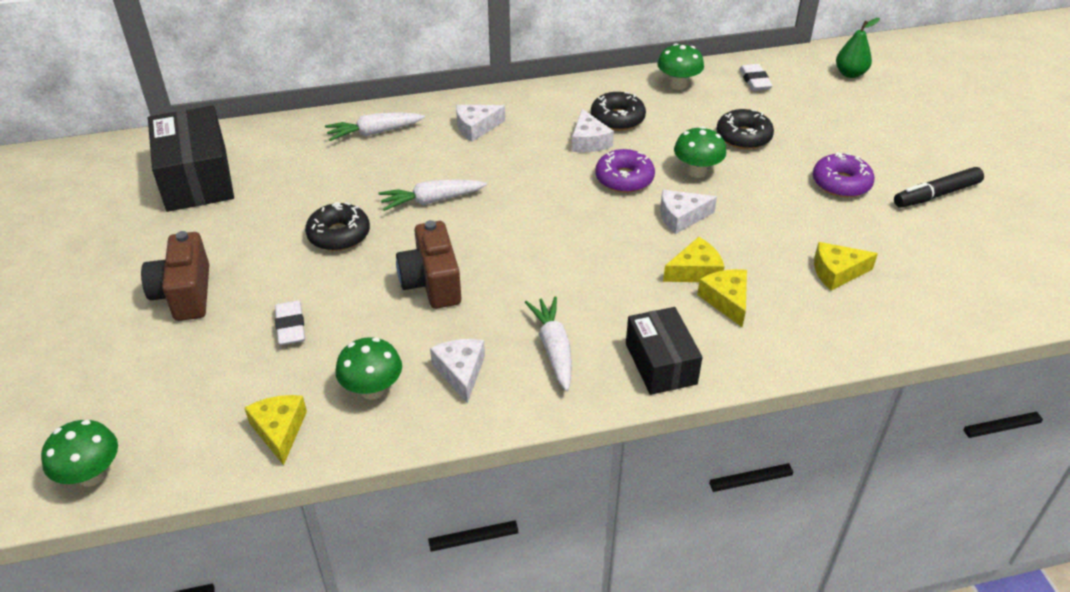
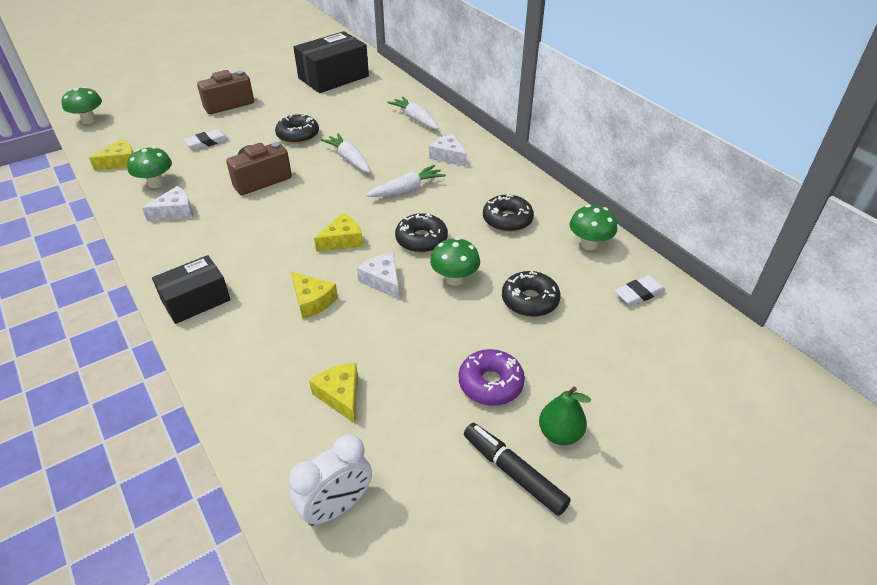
camera: 70 degrees right, 0 degrees up
(553, 348) = (204, 245): white carrot -> white carrot (407, 189)
(589, 141) = (463, 211): white cheese -> none
(624, 179) = (421, 239): purple donut -> black donut
(726, 301) = (279, 325): yellow cheese -> yellow cheese (342, 240)
(850, 74) = (719, 369): green pear -> green pear (560, 434)
(961, 294) = (337, 507): none -> white clock

